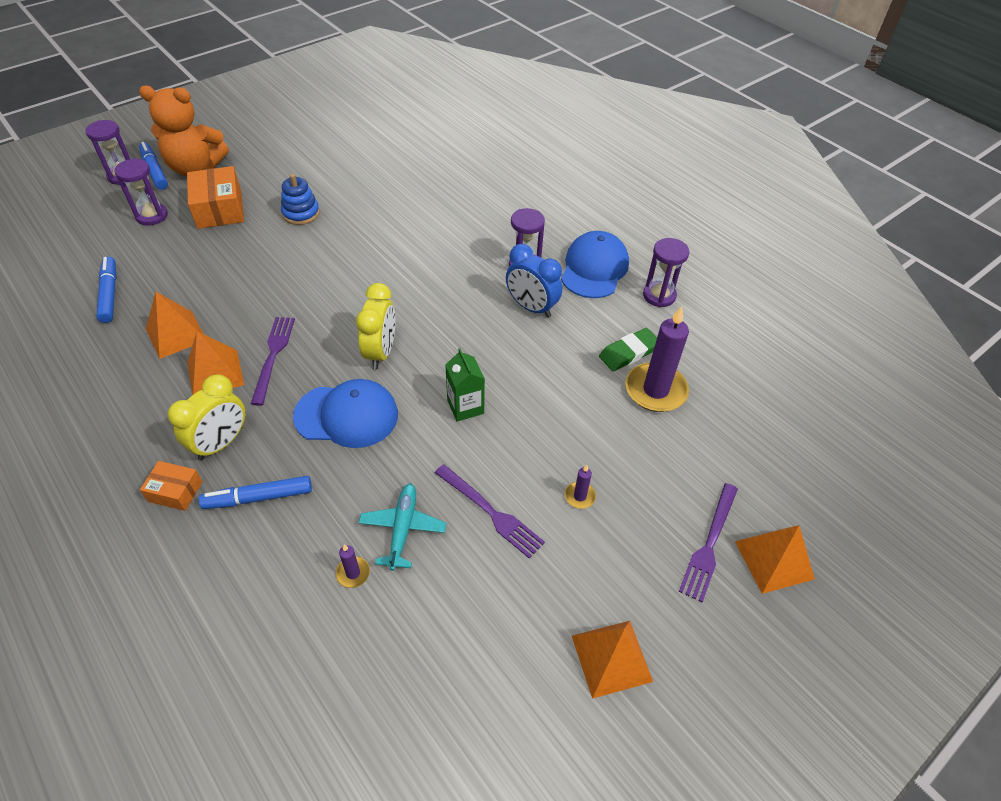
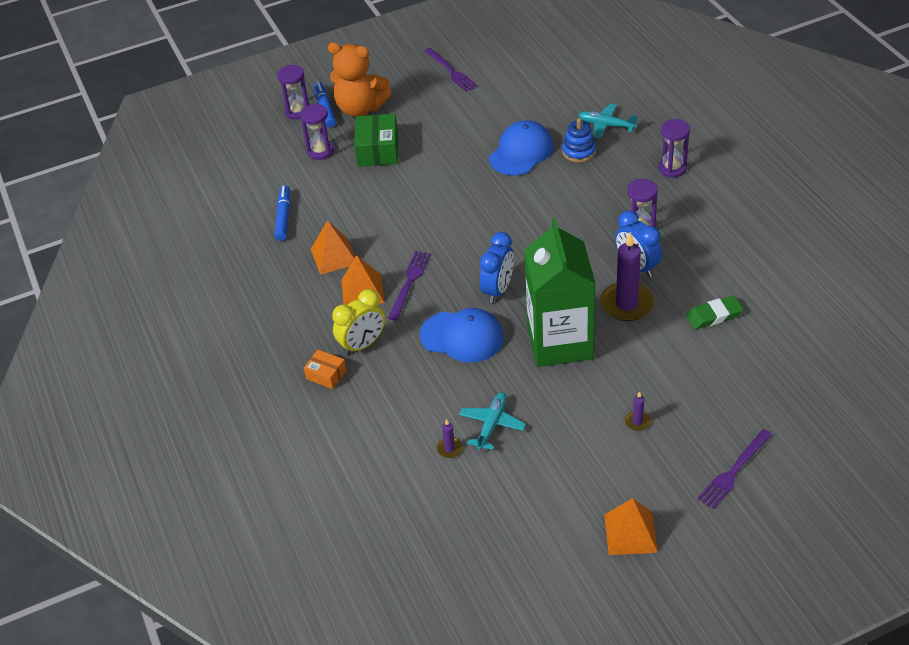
camera: 20 degrees right, 5 degrees down
(219, 209) = (378, 150): orange box -> green box
(258, 497) = (386, 387): blue marker -> none
(301, 213) = (448, 160): blue stacking toy -> blue stacking toy (579, 152)
(381, 352) = (498, 290): yellow clock -> blue clock
(464, 165) = (606, 125): none -> turquoise plane
(465, 406) = (560, 342): green carton -> green carton, size x2.33
(490, 512) = (562, 423): purple fork -> purple fork (451, 71)
(594, 268) = (704, 238): blue cap -> blue cap (521, 152)
(655, 390) = (728, 349): purple candle -> purple candle (626, 304)
(659, 296) = (758, 269): purple hourglass -> purple hourglass (672, 168)
(773, 560) = (784, 490): orange pyramid -> none

